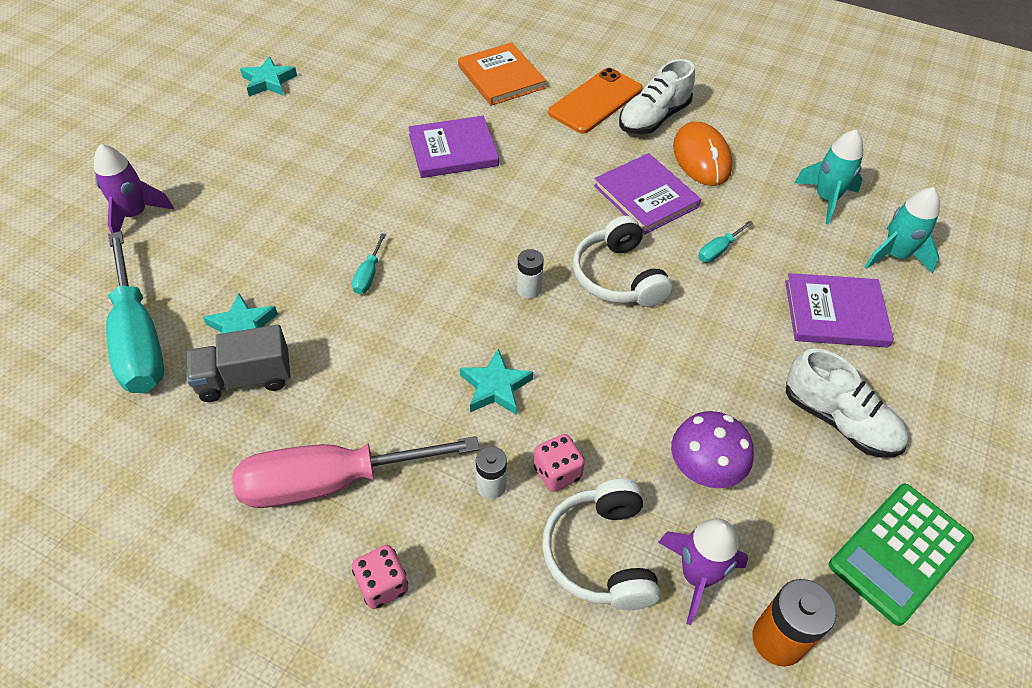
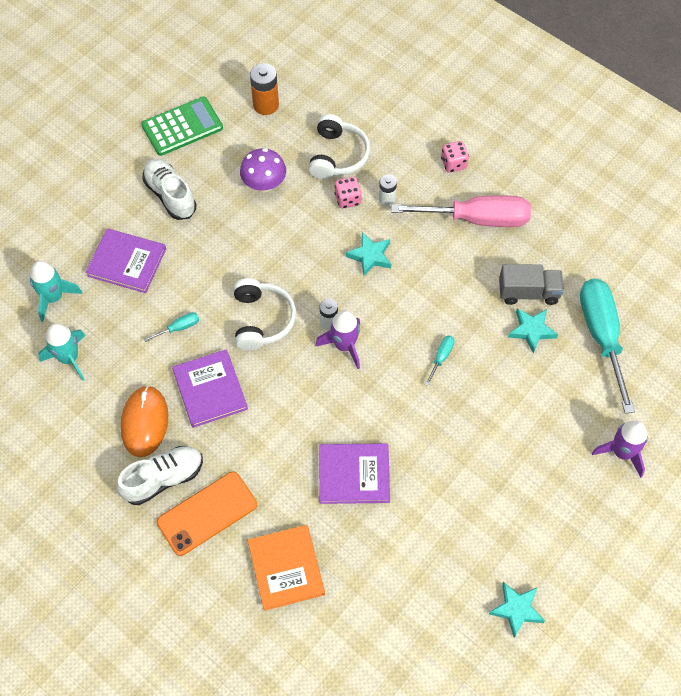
camera: 165 degrees left, 10 degrees up
(697, 576) = (292, 137): purple rocket -> purple rocket (344, 345)

